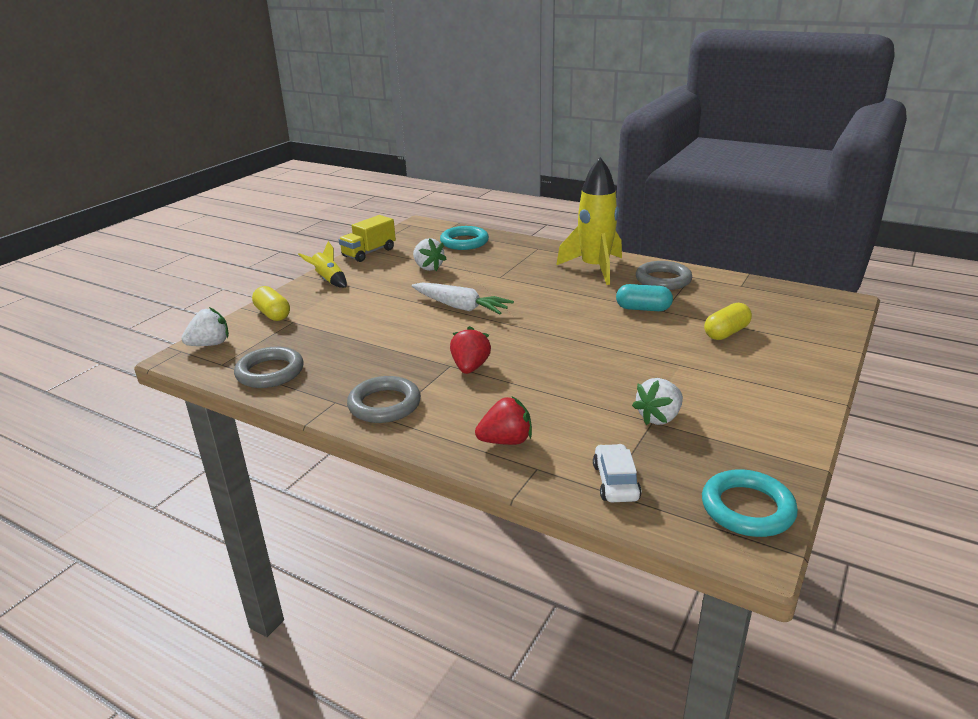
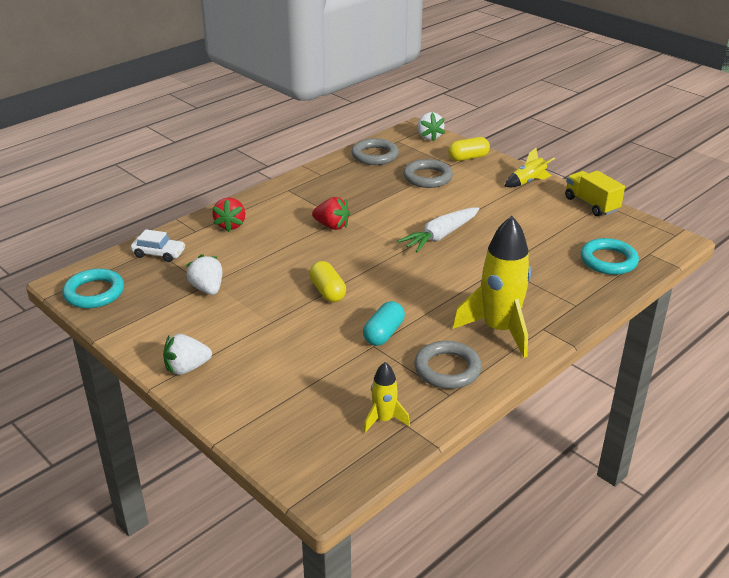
camera: 105 degrees right, 5 degrees up
(384, 404) = (305, 190): grey ring -> grey ring (427, 177)
(428, 267) = (540, 231): white strawberry -> white strawberry (187, 368)
(726, 333) = (305, 368): yellow capsule -> yellow capsule (327, 291)
(746, 293) = (384, 419): none -> yellow rocket

